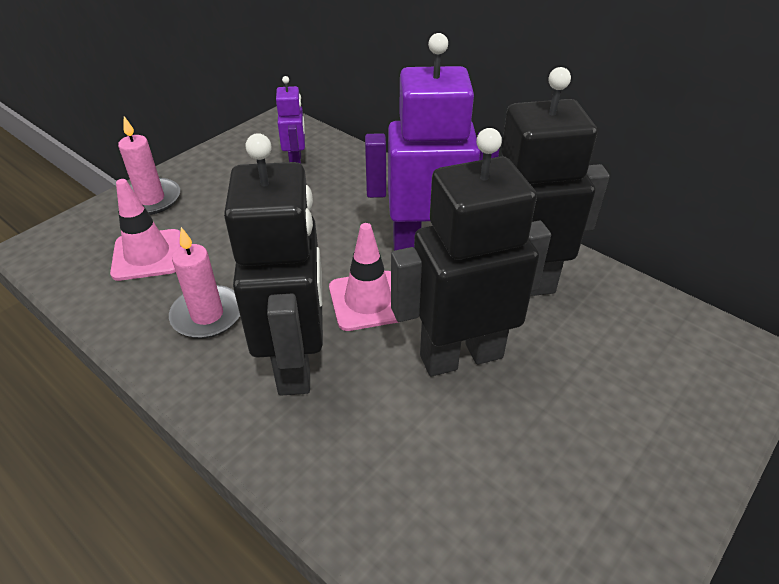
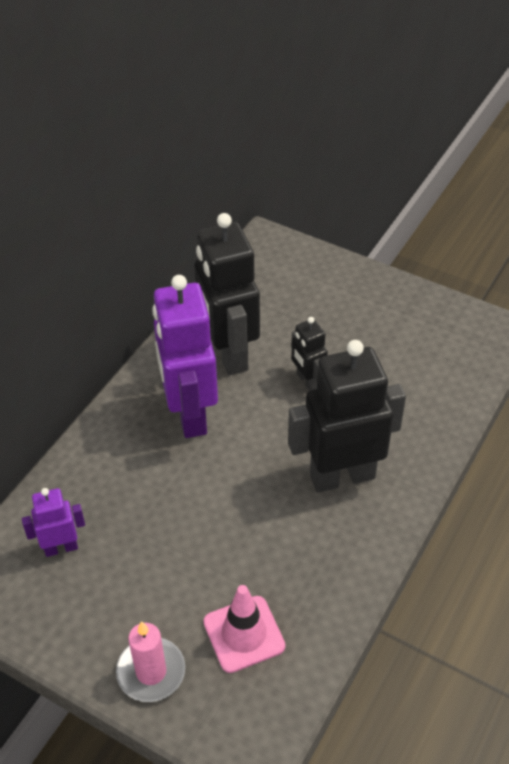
camera: 100 degrees left, 5 degrees up
(207, 315) = (309, 552): pink candle -> none
(368, 301) = (265, 444): pink traffic cone -> none
(461, 356) = (307, 381): black robot -> black robot, size x0.49

